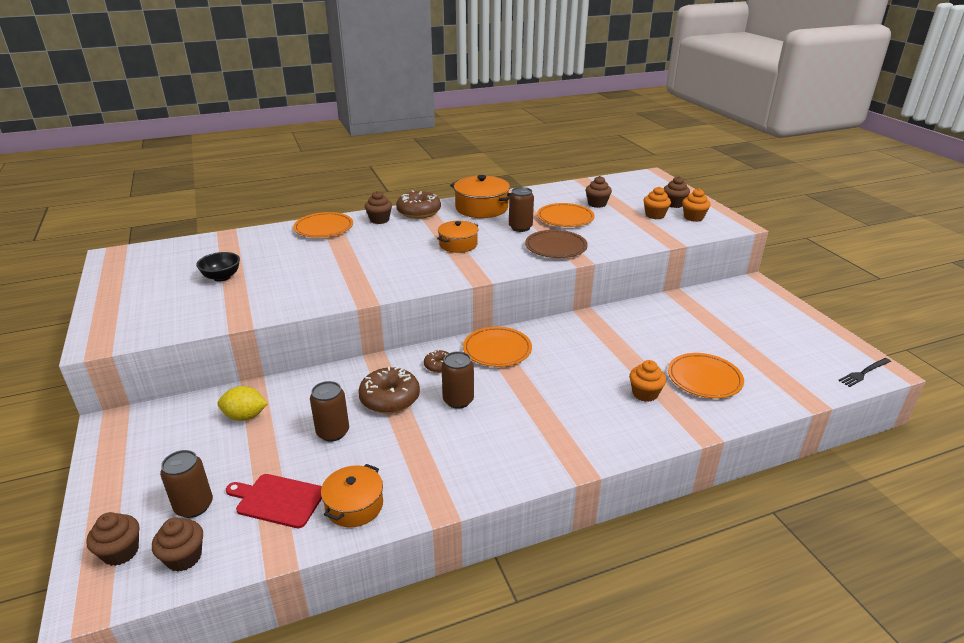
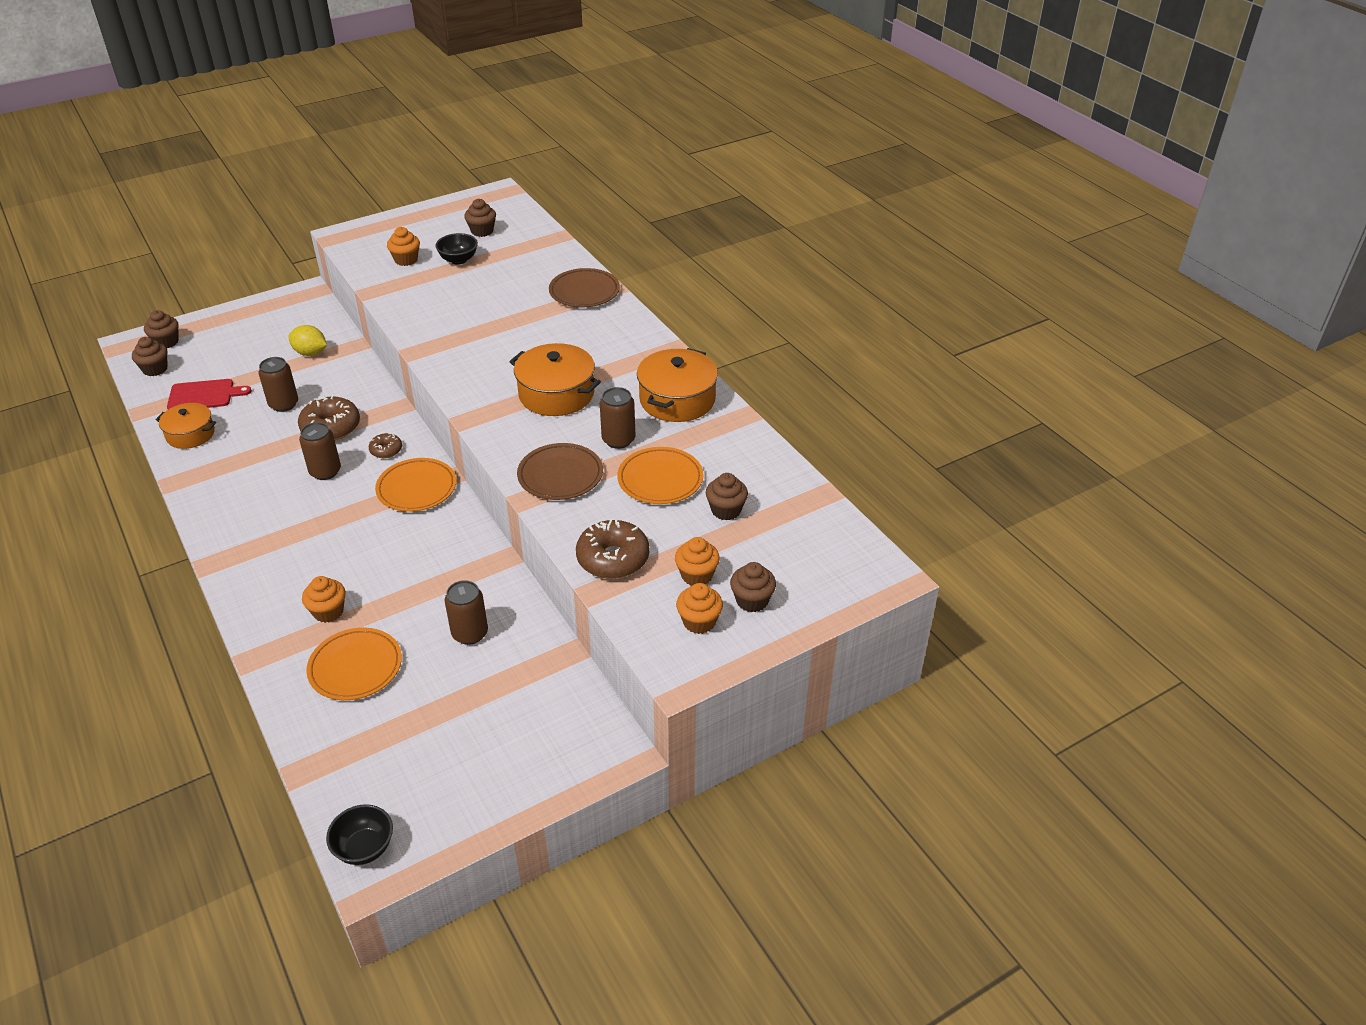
camera: 80 degrees right, 10 degrees up
(194, 304) = (406, 260): none -> orange cupcake
(194, 506) = (205, 358): brown can -> brown can (470, 633)
(245, 416) = (310, 353): yellow lemon -> yellow lemon turned 60 degrees counterclockwise
(278, 500) = (204, 395): red cutting board -> red cutting board turned 75 degrees clockwise
(324, 228) = (584, 292): orange plate -> brown plate
(379, 220) = (617, 325): brown cupcake -> brown cupcake (482, 231)
(419, 212) = (649, 350): brown donut -> brown donut (613, 558)
(458, 244) = (556, 394): orange pot -> orange pot, size x1.54
(864, 373) = (364, 848): black fork -> black bowl

